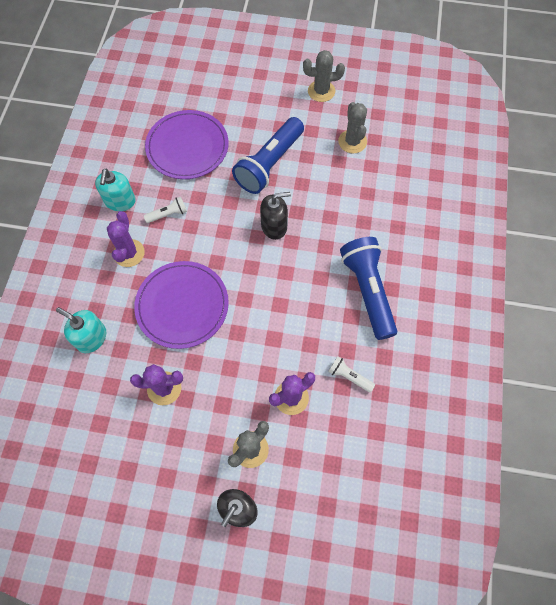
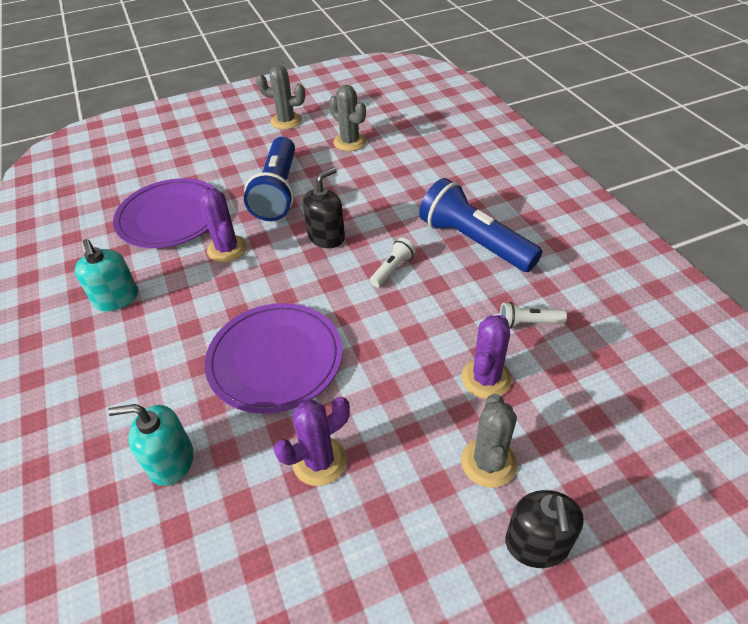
camera: 30 degrees left, 20 degrees down
(129, 253) = (164, 342): purple cactus -> purple cactus (227, 249)
(168, 214) = (190, 283): white flashlight -> white flashlight (393, 269)
(321, 91) = (286, 121): grey cactus -> grey cactus turned 45 degrees clockwise

